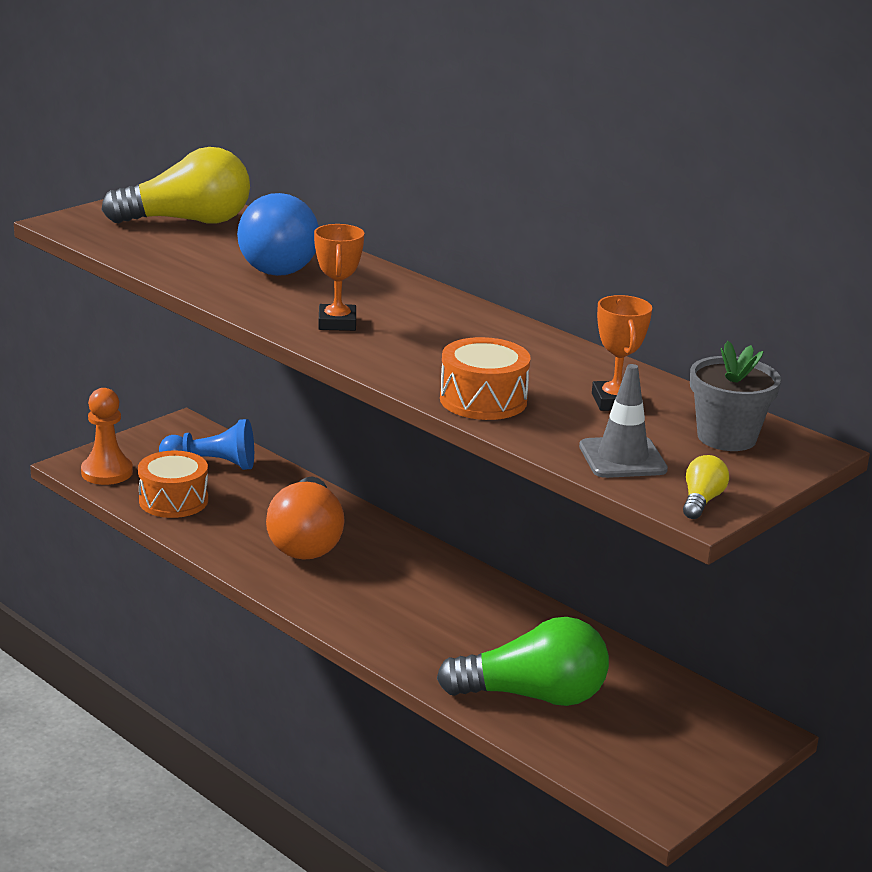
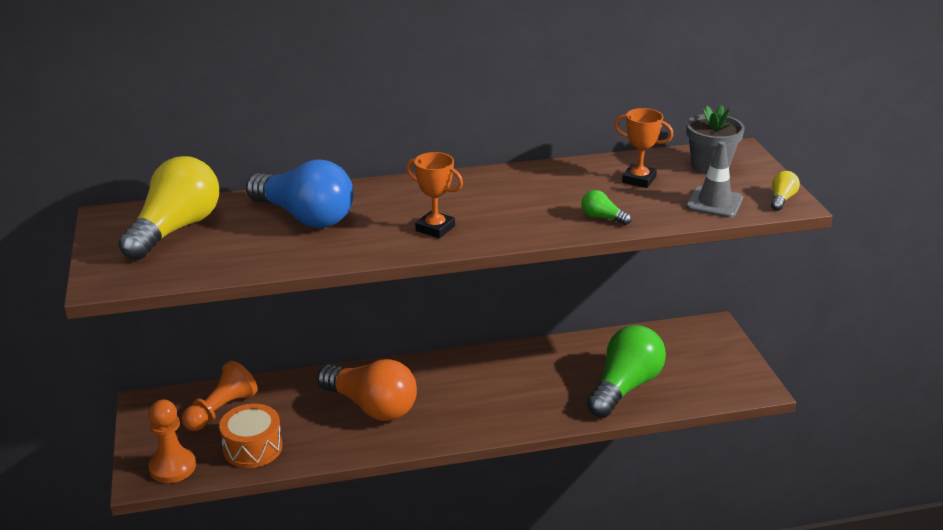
camera: 55 degrees left, 5 degrees up
(212, 464) = (221, 410): blue pawn -> orange pawn
(483, 400) = (602, 218): orange drum -> green light bulb
(701, 501) = (781, 199): yellow light bulb -> yellow light bulb turned 60 degrees clockwise

